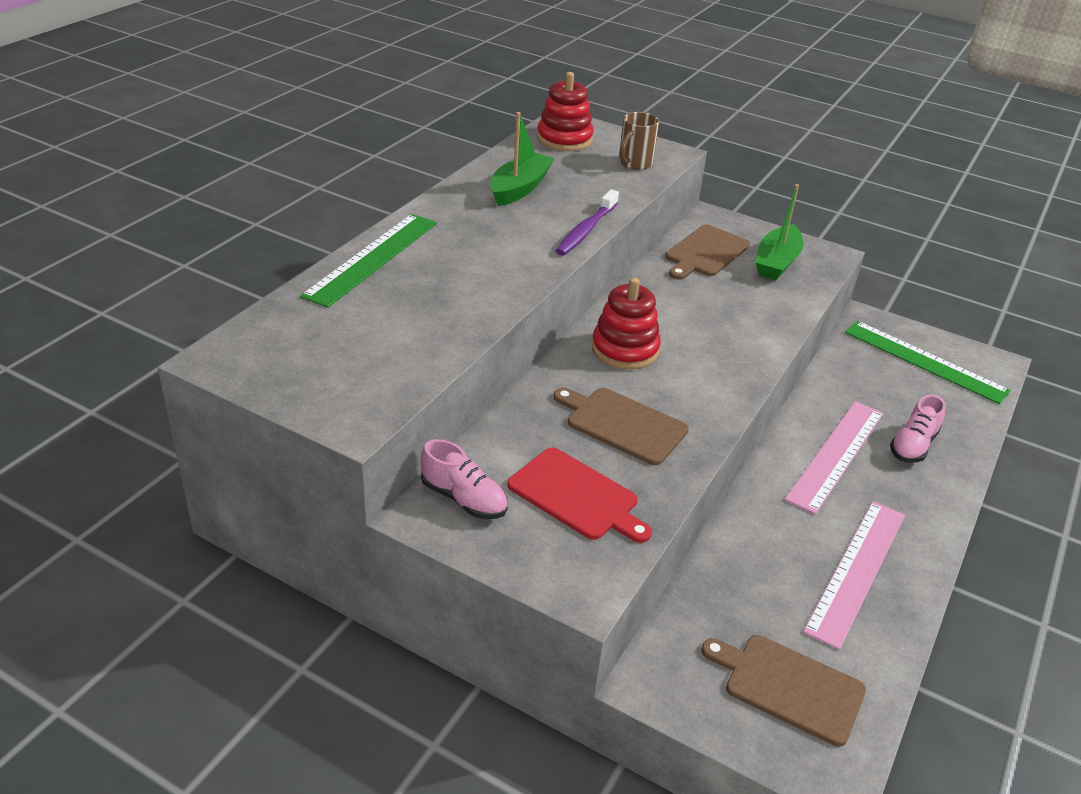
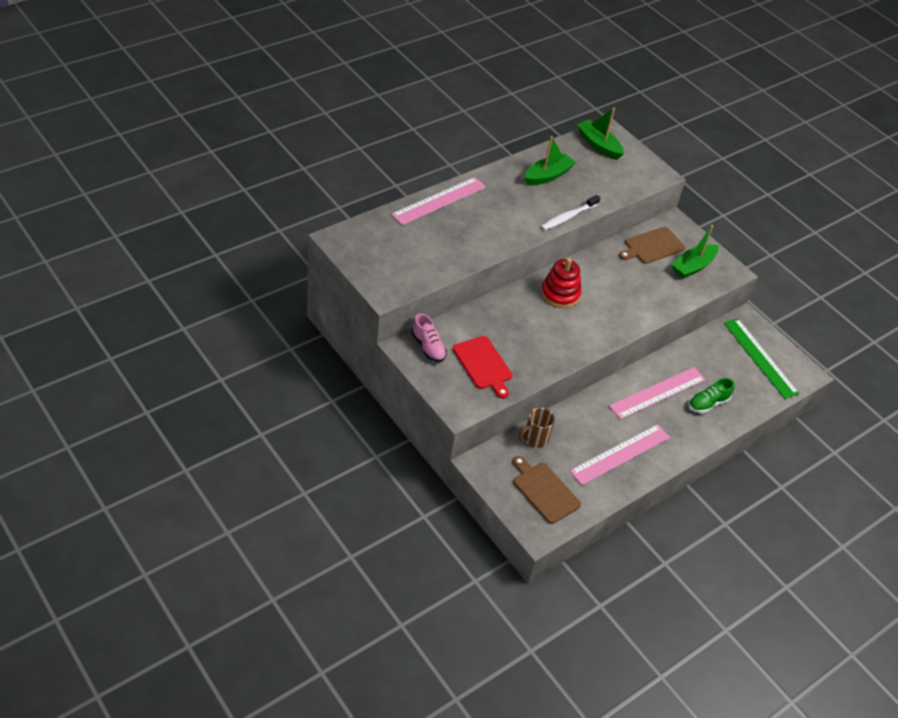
camera: 20 degrees right, 10 degrees up
(372, 258) = (439, 201): green ruler -> pink ruler
(564, 139) = (598, 145): red stacking toy -> green boat
(586, 230) = (568, 217): purple toothbrush -> white toothbrush
(622, 424) = (531, 336): brown cutting board -> none
(634, 163) = (630, 176): brown mug -> brown mug (535, 439)
(913, 445) = (708, 403): pink shoe -> green shoe

